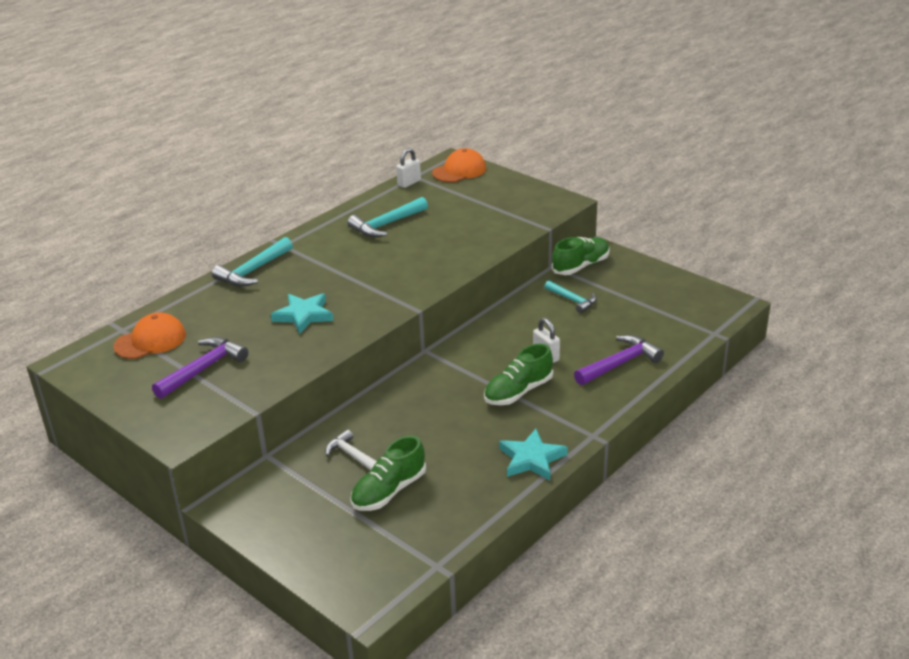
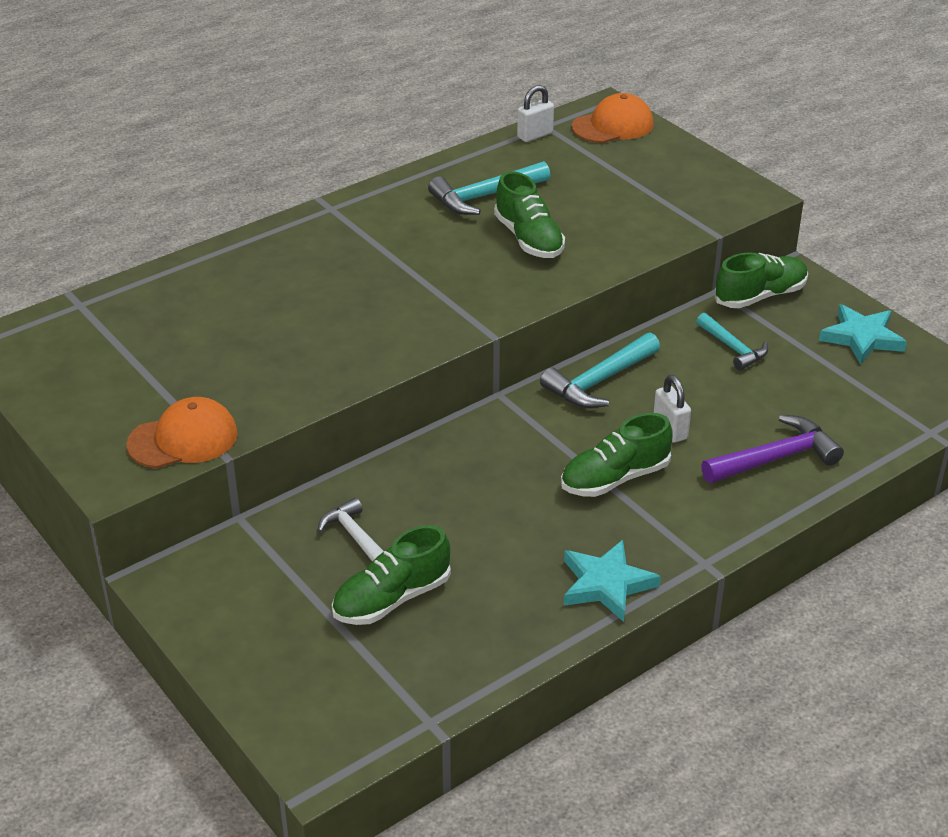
camera: 10 degrees right, 5 degrees up
(150, 341) = (113, 327): orange cap -> orange cap (183, 439)
(204, 369) = (174, 380): purple hammer -> none
(253, 271) = (279, 242): turquoise hammer -> turquoise hammer (599, 381)
(303, 315) = (331, 320): turquoise star -> turquoise star (862, 338)
(424, 247) = (529, 239): none -> green shoe

